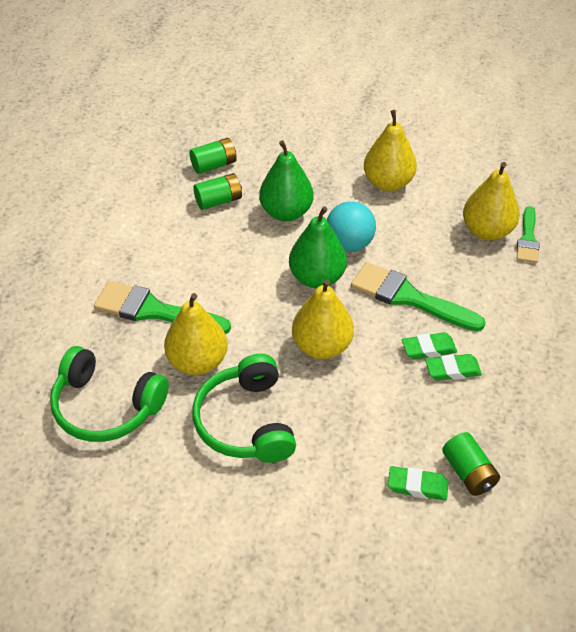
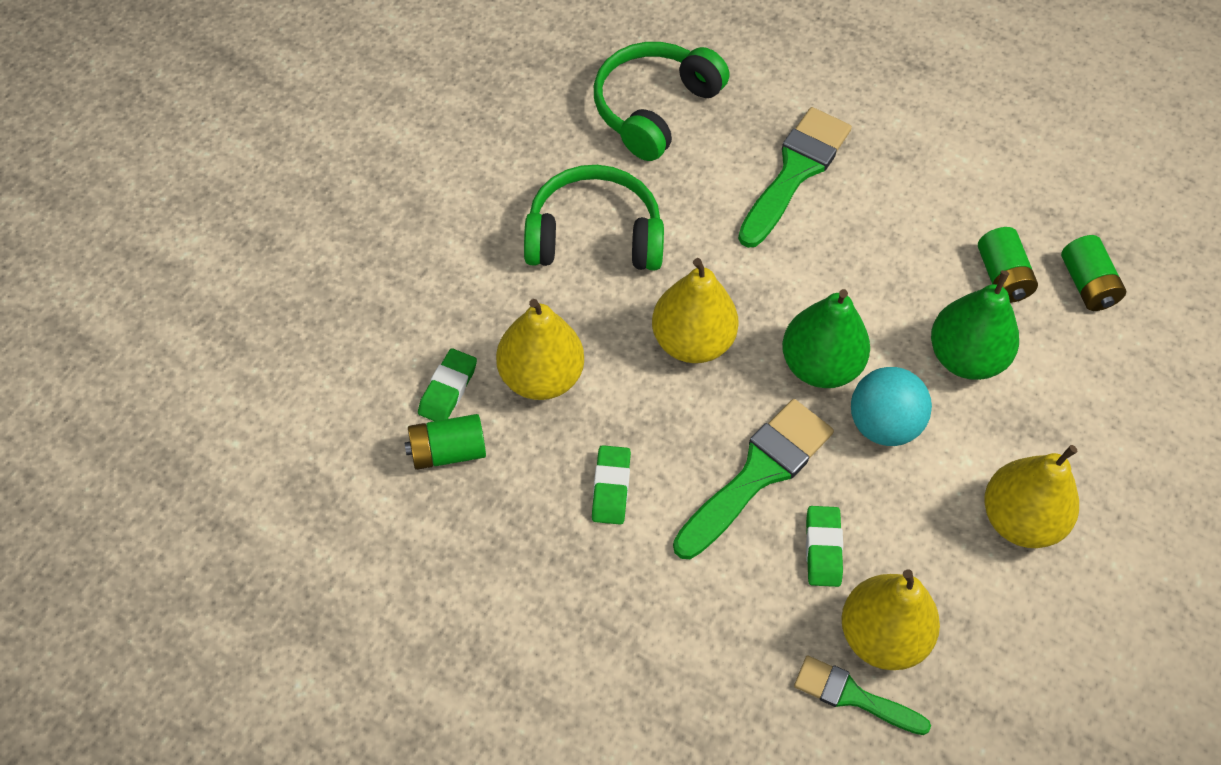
camera: 100 degrees right, 10 degrees up
(197, 361) = (699, 203): yellow pear -> yellow pear (540, 377)
(428, 349) = (655, 469): green eraser -> green eraser (822, 549)

